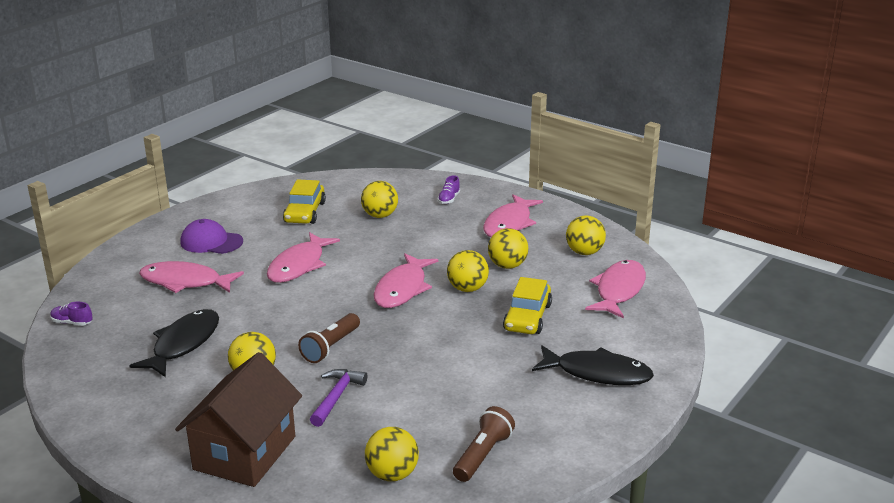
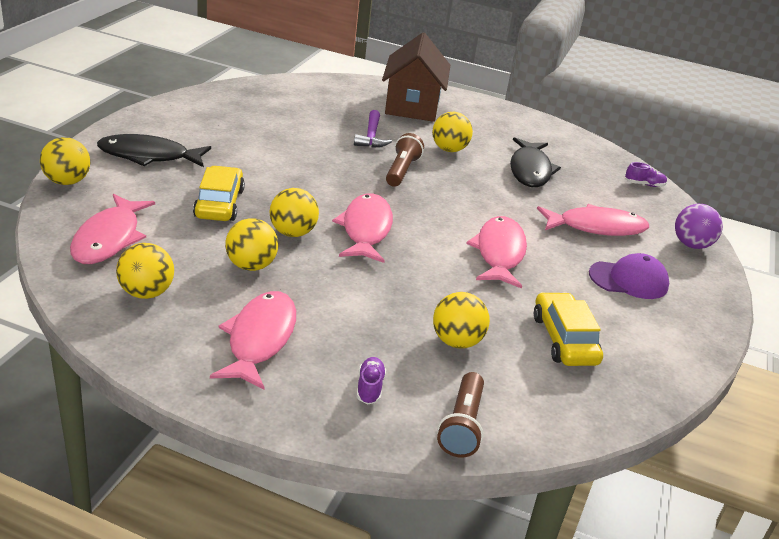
camera: 160 degrees right, 5 degrees up
(115, 264) = (691, 245): none -> purple ball
(392, 474) = (305, 96): yellow ball -> yellow ball (67, 181)
(482, 455) = (244, 105): brown flashlight -> brown flashlight (462, 426)

